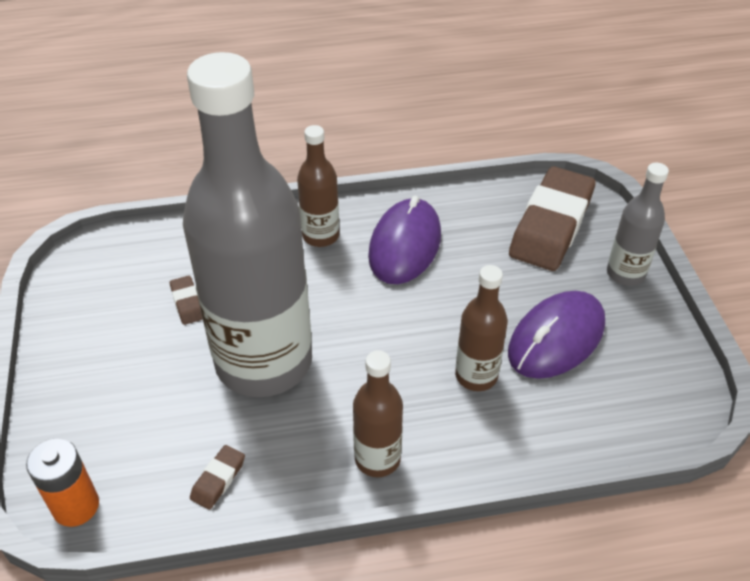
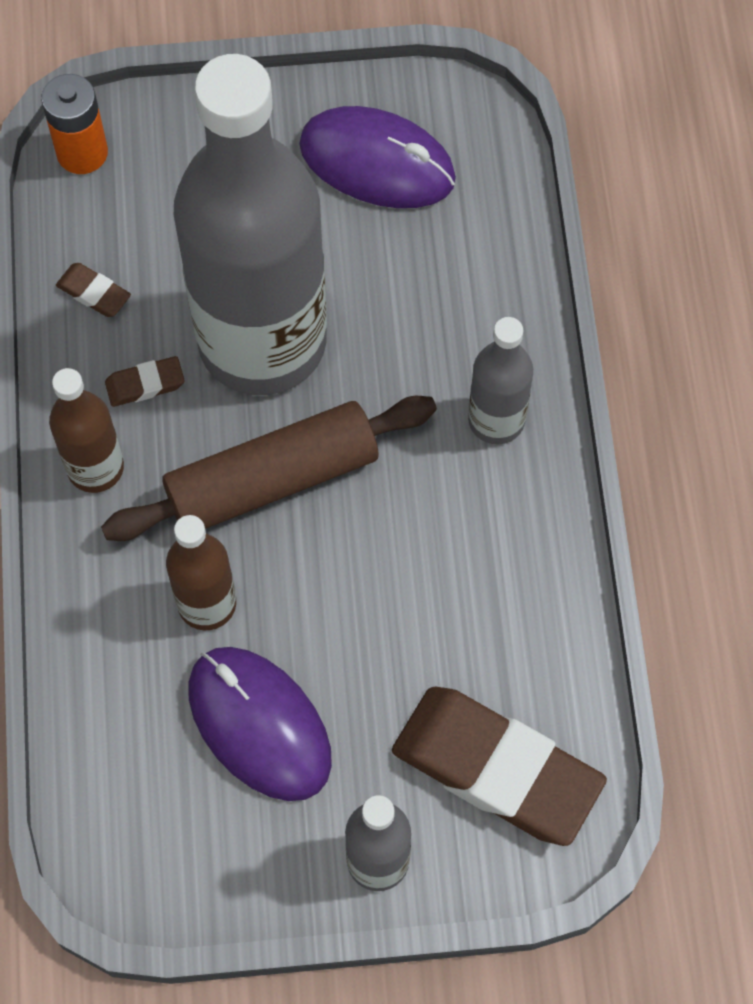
camera: 95 degrees right, 20 degrees up
(187, 303) = (376, 247): brown eraser -> brown eraser (145, 384)
(320, 236) = (496, 420): brown bottle -> grey bottle
(375, 346) = (272, 480): none -> brown rolling pin
(405, 245) = (467, 538): purple mouse -> purple mouse (377, 162)

